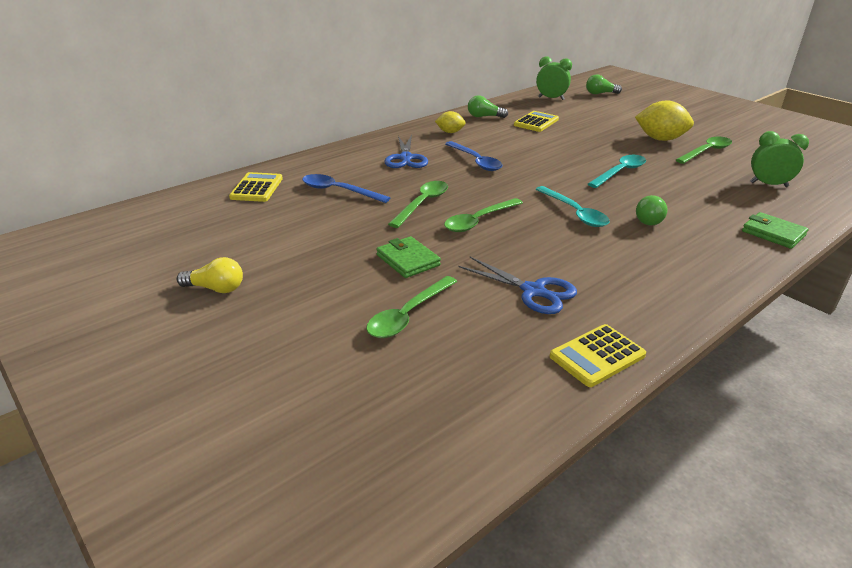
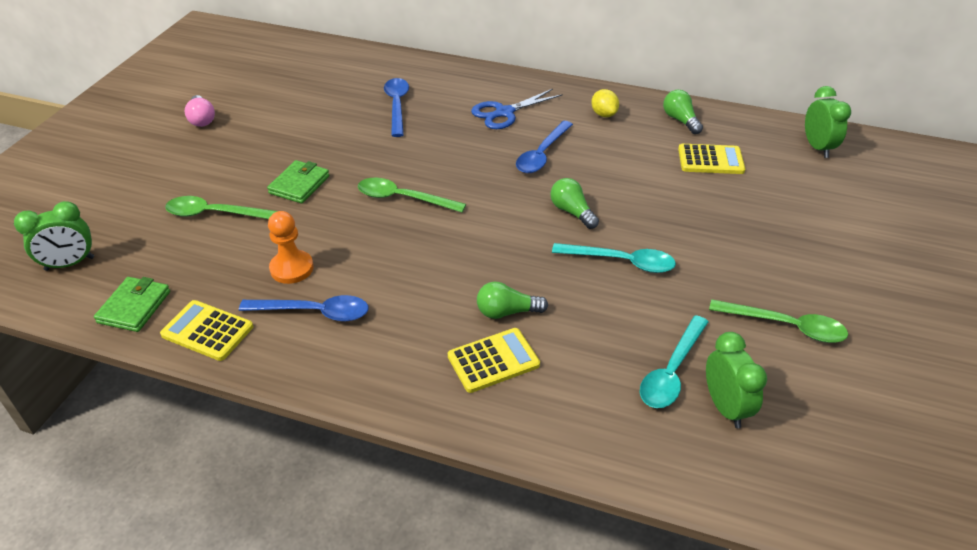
camera: 60 degrees right, 10 degrees up
(216, 288) = (202, 119): yellow light bulb -> pink light bulb
(257, 188) = (367, 68): yellow calculator -> yellow calculator (493, 361)
(408, 436) = (70, 264): none -> green clock
(422, 204) = (411, 156): green spoon -> none
(534, 291) = (292, 268): blue scissors -> orange pawn
(574, 213) = (474, 253): turquoise spoon -> turquoise spoon (671, 371)
(600, 93) = (902, 182): green light bulb -> green light bulb (572, 212)
(604, 294) = (314, 312): none -> blue spoon
(660, 139) = (782, 273): yellow lemon -> none
(773, 233) = (558, 426): green wallet -> green wallet (134, 307)

